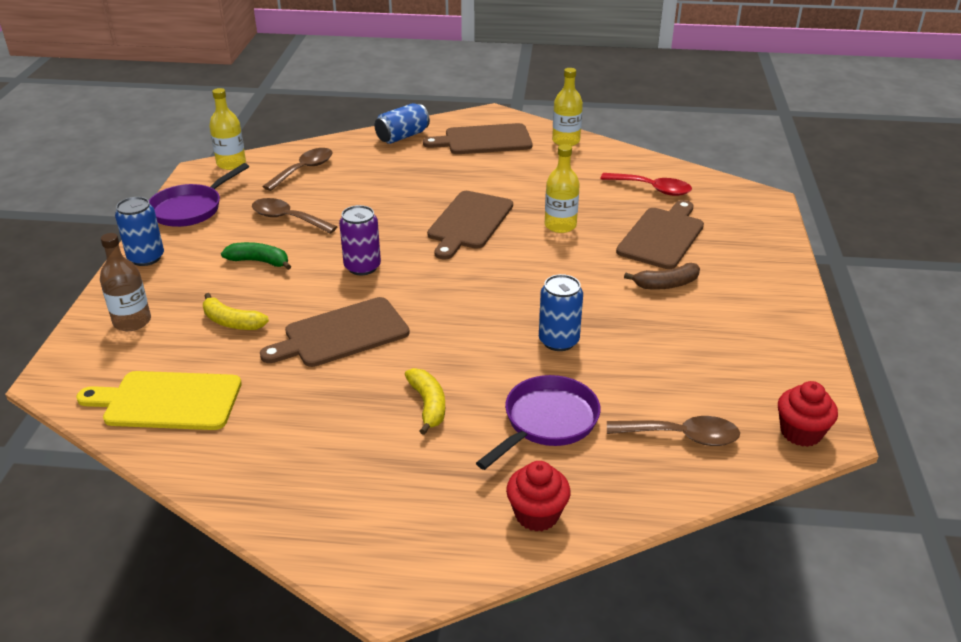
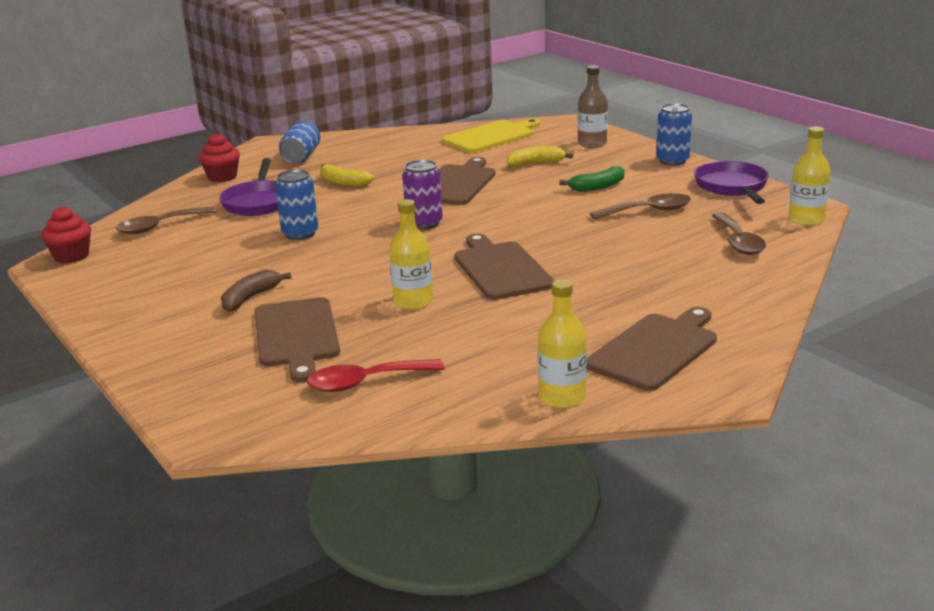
camera: 140 degrees right, 10 degrees down
(362, 267) = (520, 212): purple can -> purple can (424, 223)
(402, 136) = (745, 311): blue can -> blue can (301, 157)

